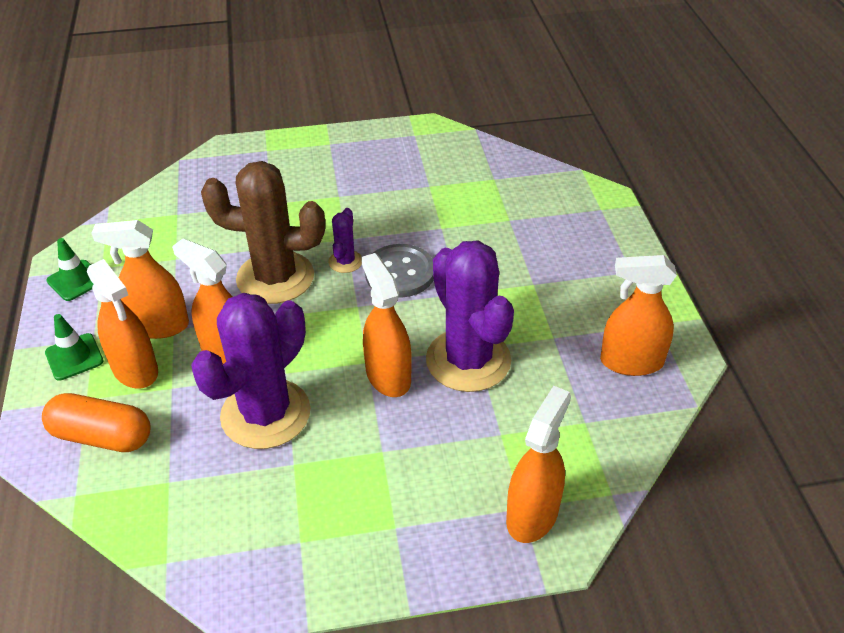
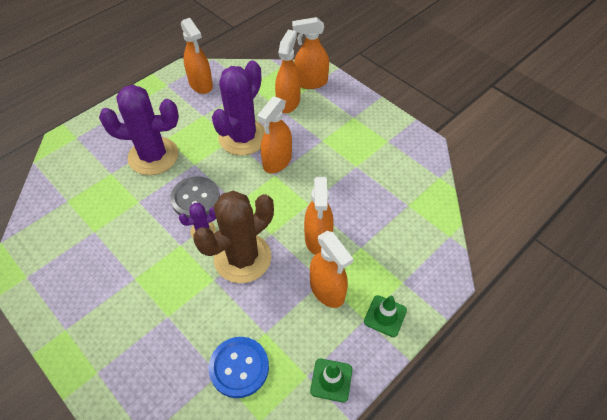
camera: 125 degrees left, 10 degrees up
(102, 436) = (414, 253): orange capsule -> none
(135, 370) = (365, 274): orange spray bottle -> orange spray bottle (288, 102)
(165, 228) = (239, 367): none -> blue button
(265, 414) = (340, 194): purple cactus -> purple cactus (153, 156)
(275, 278) = (242, 258): brown cactus -> brown cactus turned 75 degrees clockwise

